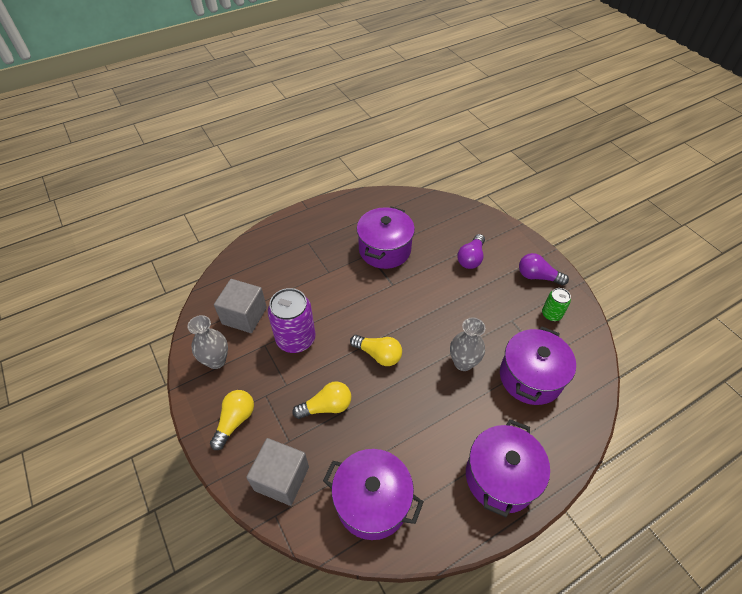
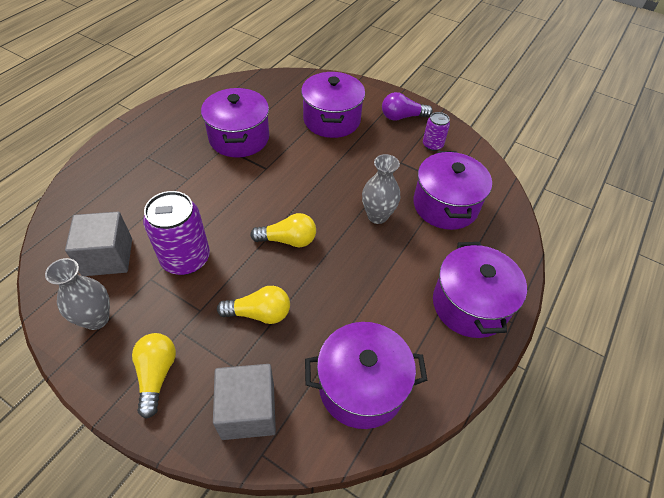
camera: 30 degrees left, 0 degrees up
(326, 406) = (259, 313): yellow light bulb -> yellow light bulb turned 45 degrees clockwise
(471, 258) = (331, 120): purple light bulb -> purple pot
(551, 314) = (432, 145): green can -> purple can

